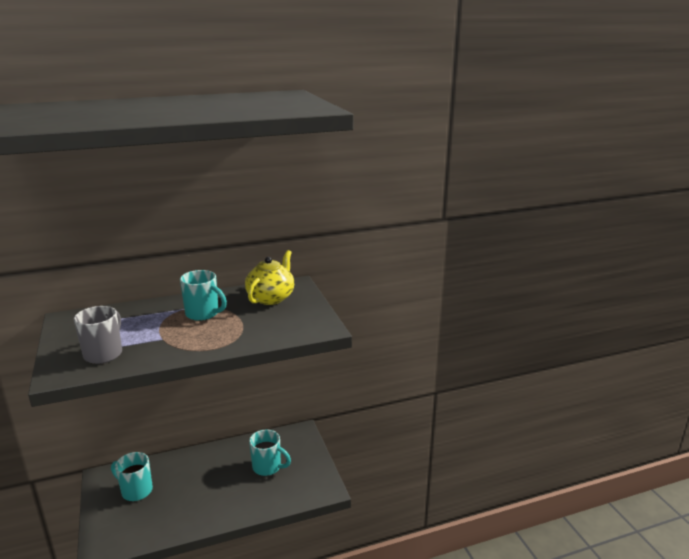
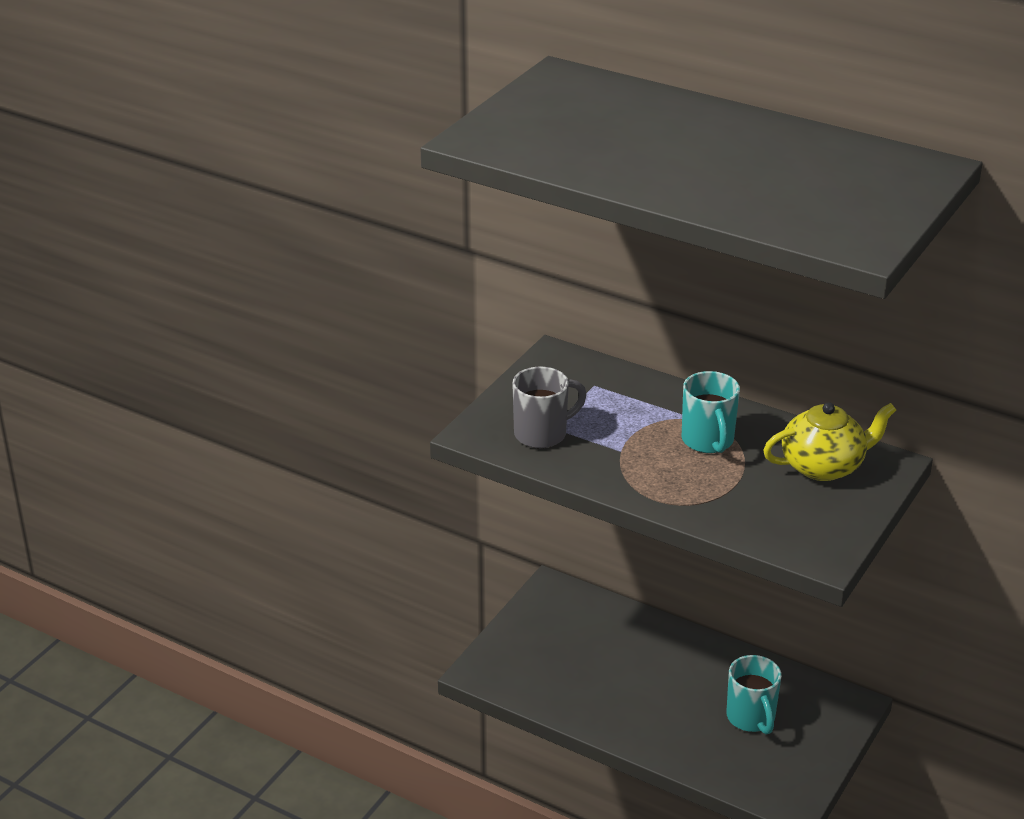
camera: 50 degrees right, 10 degrees up
(136, 490) = (572, 633): turquoise mug -> none

